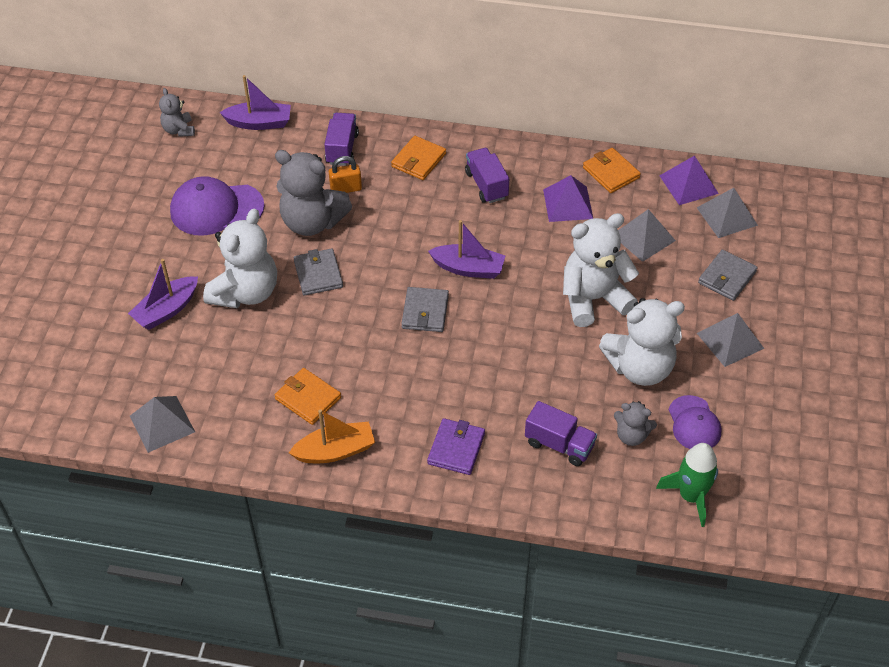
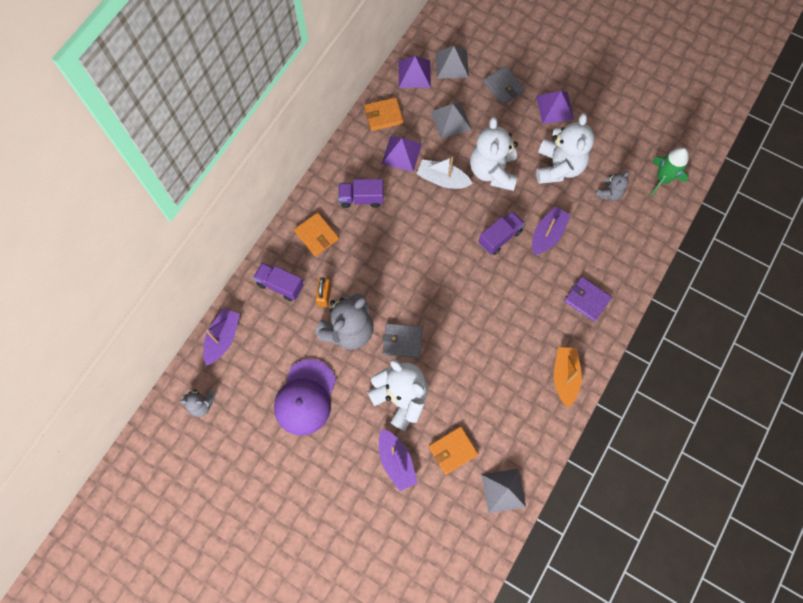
camera: 70 degrees left, 20 degrees up
(308, 398) = (514, 382): orange wallet -> orange wallet (452, 450)
(425, 312) = (465, 280): grey wallet -> none
(468, 268) = (436, 238): purple boat -> purple boat (547, 235)
(554, 252) = (442, 179): none -> white boat
(559, 444) = (603, 237): purple truck -> purple truck (499, 237)
(694, 423) = (611, 155): purple cap -> none
(730, 340) = (555, 107): grey pyramid -> purple pyramid

